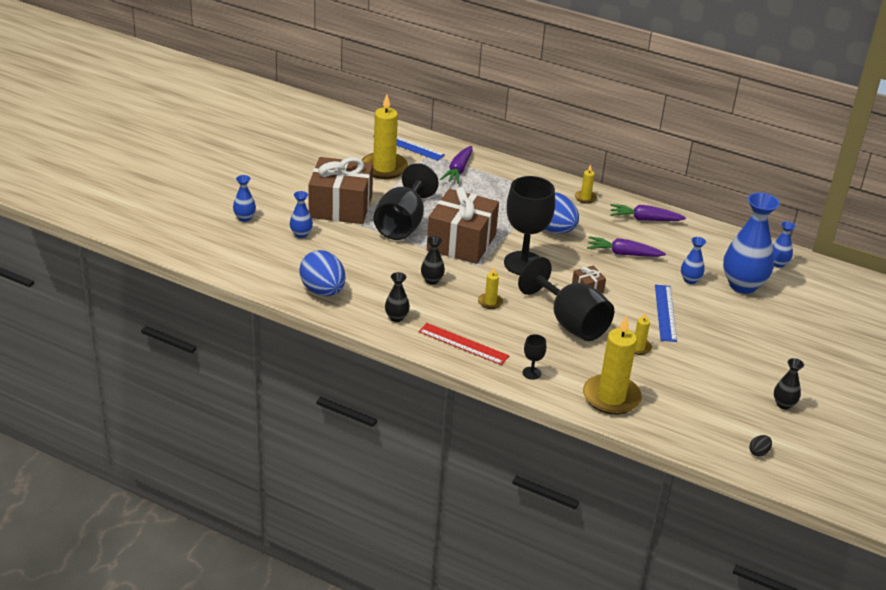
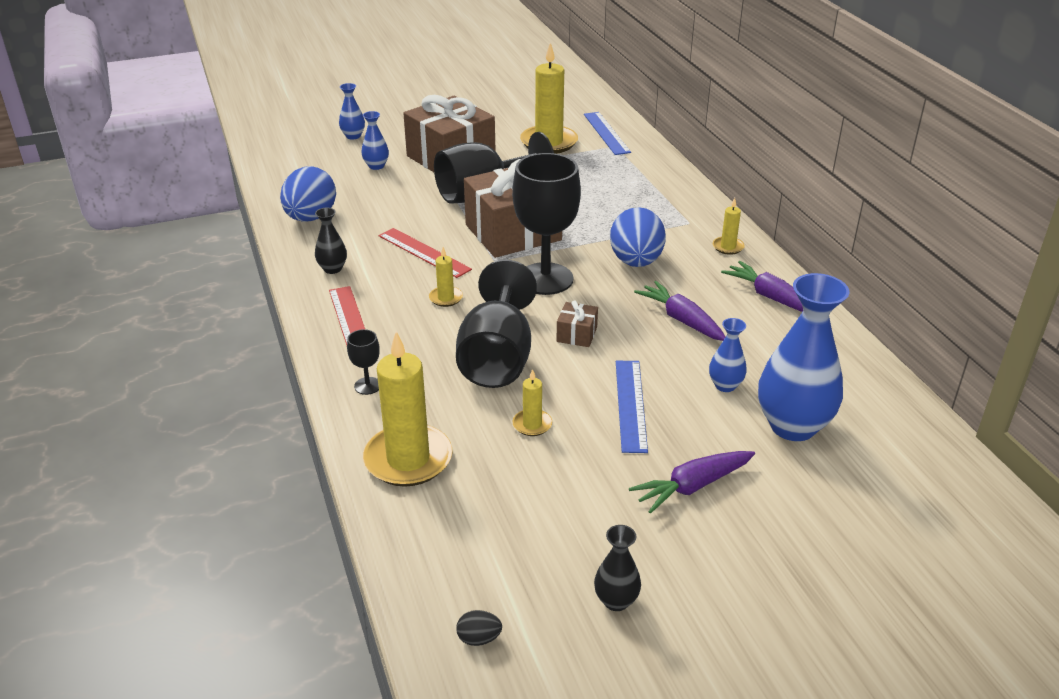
camera: 45 degrees right, 0 degrees up
(432, 280) = (424, 252): black vase -> red ruler
(458, 170) = (622, 170): purple carrot -> purple carrot (692, 486)
(665, 313) = (631, 405): blue ruler -> blue ruler turned 45 degrees counterclockwise
(778, 263) = (891, 426): blue vase -> none

